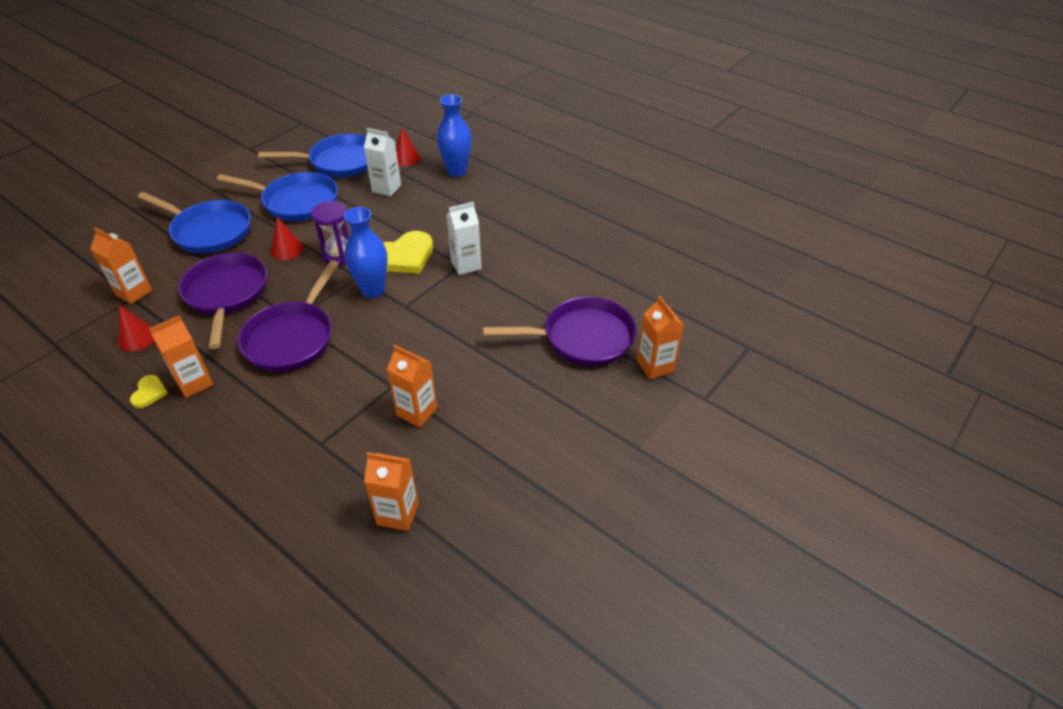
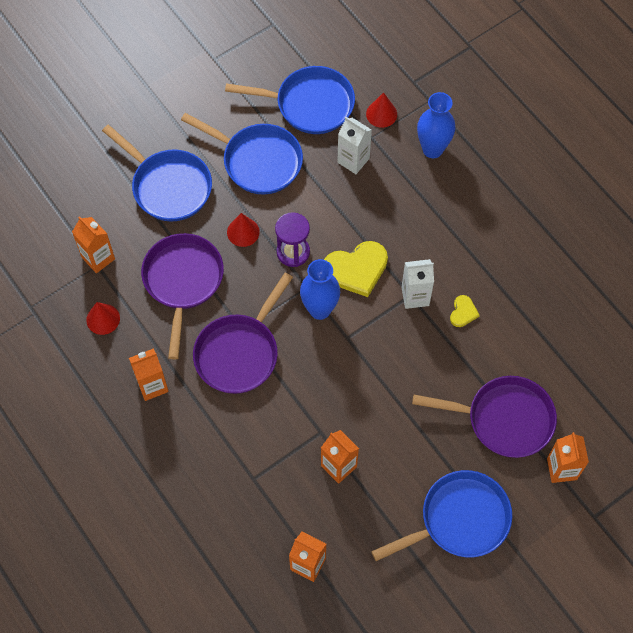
camera: 15 degrees right, 20 degrees up
(149, 393) = (114, 387): yellow heart -> yellow heart (463, 312)
(563, 432) = (459, 520): none -> blue pan

